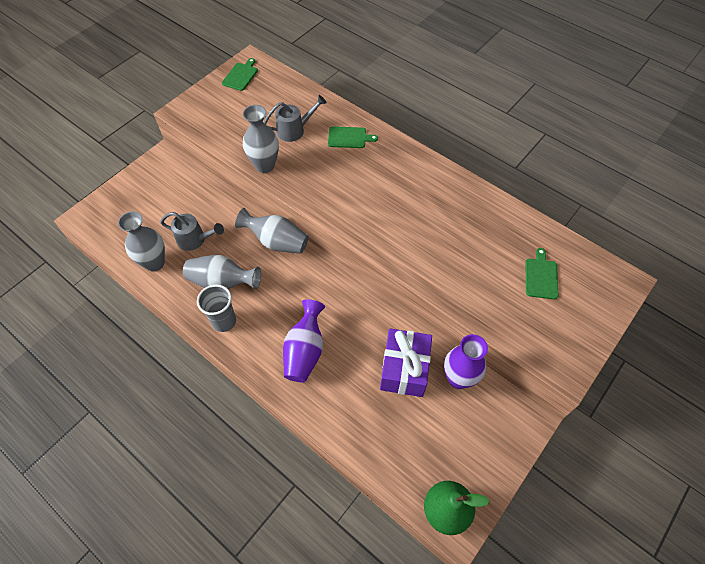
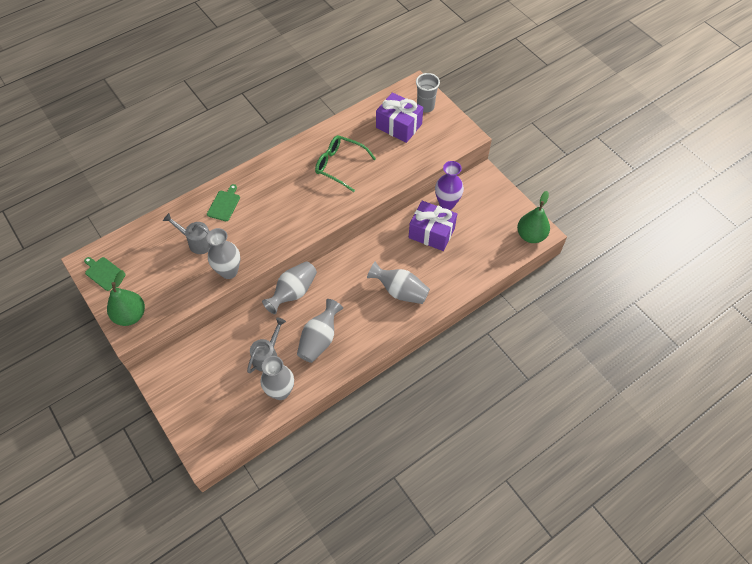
camera: 75 degrees left, 0 degrees up
(198, 108) = (130, 315): none -> green pear
(224, 321) = (357, 343): grey cup -> grey cup (425, 106)
(295, 130) = (197, 242): grey watering can -> grey watering can turned 60 degrees counterclockwise
(305, 351) = (400, 291): purple vase -> grey vase
(445, 227) = (340, 165): none -> green glasses
(541, 276) = (399, 126): green cutting board -> purple gift

